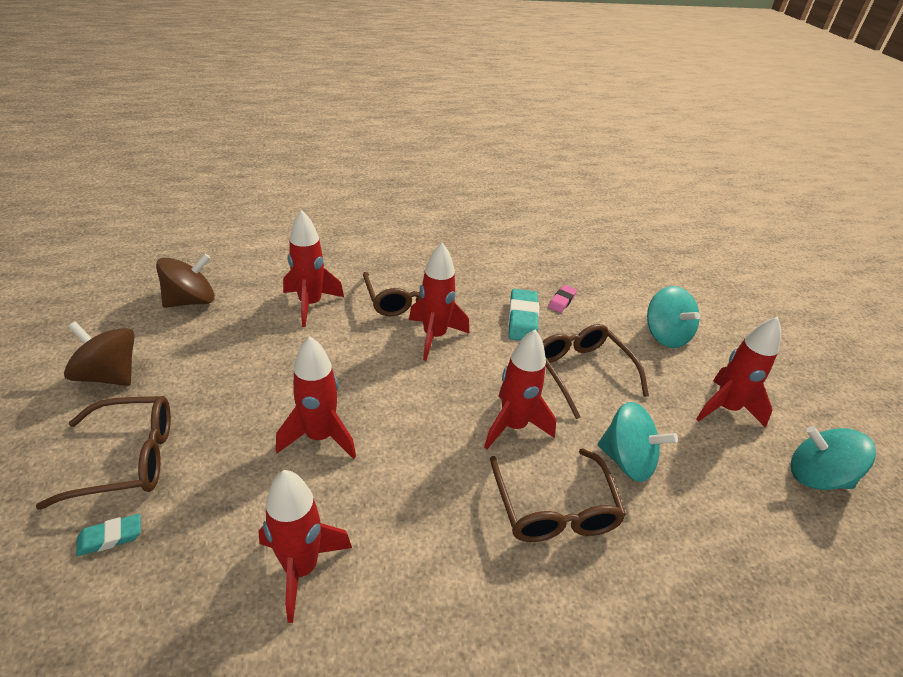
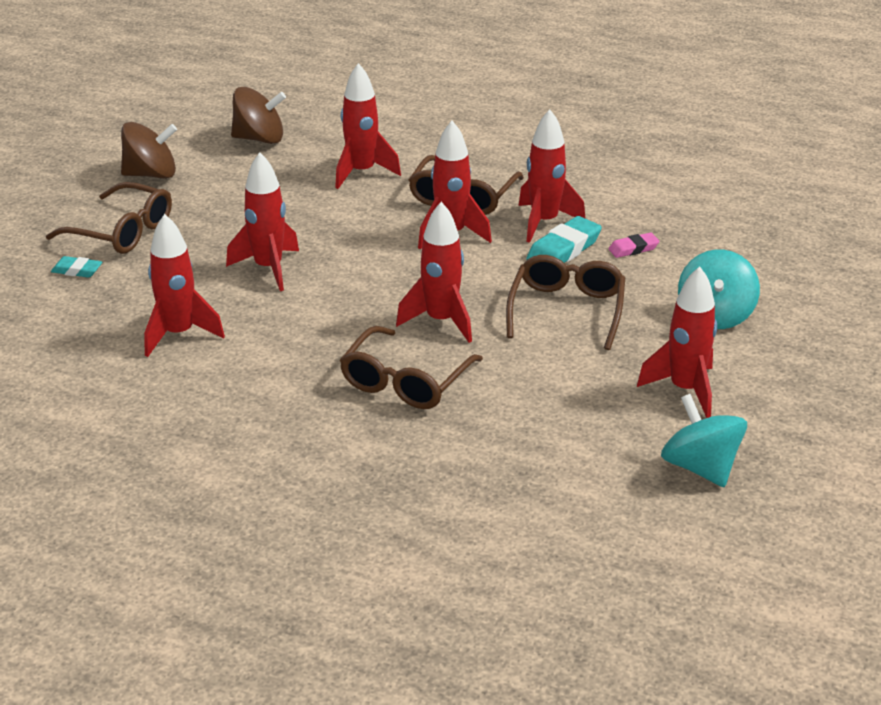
camera: 40 degrees right, 5 degrees down
(109, 375) = (151, 174): brown spinning top -> brown spinning top turned 105 degrees clockwise
(485, 301) = (544, 222): none -> red rocket
(627, 460) = (517, 381): turquoise spinning top -> none

